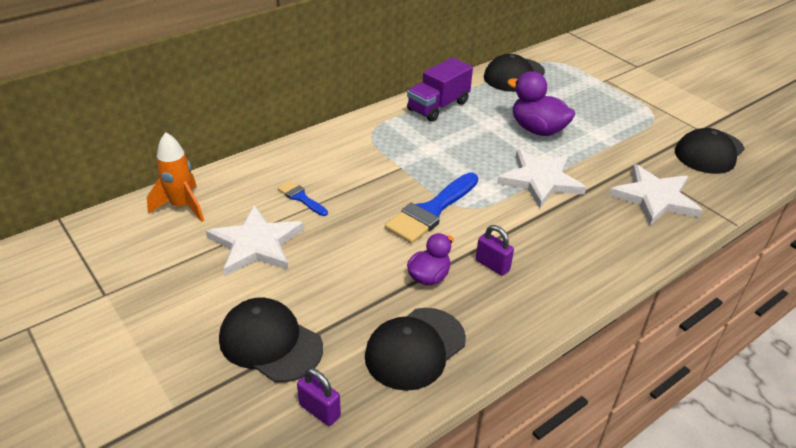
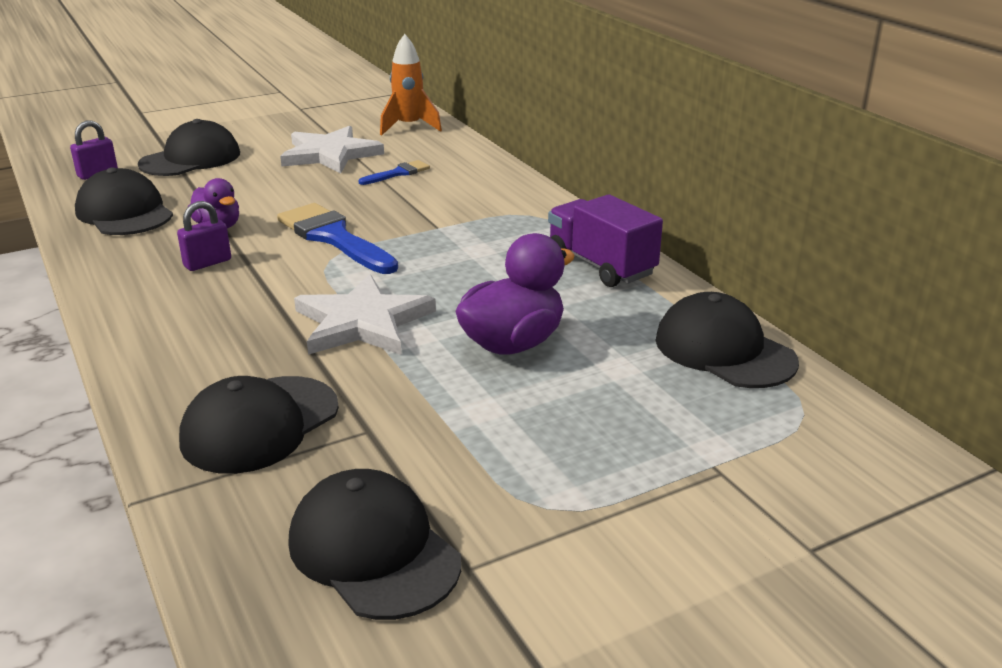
camera: 100 degrees right, 10 degrees down
(655, 198) = (260, 424): white star -> black cap

